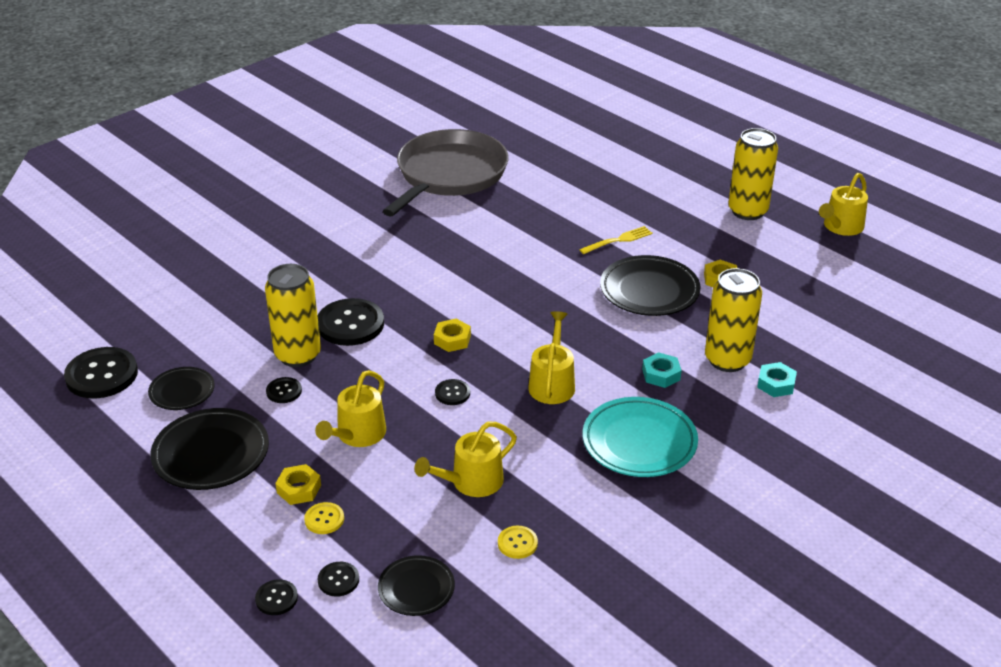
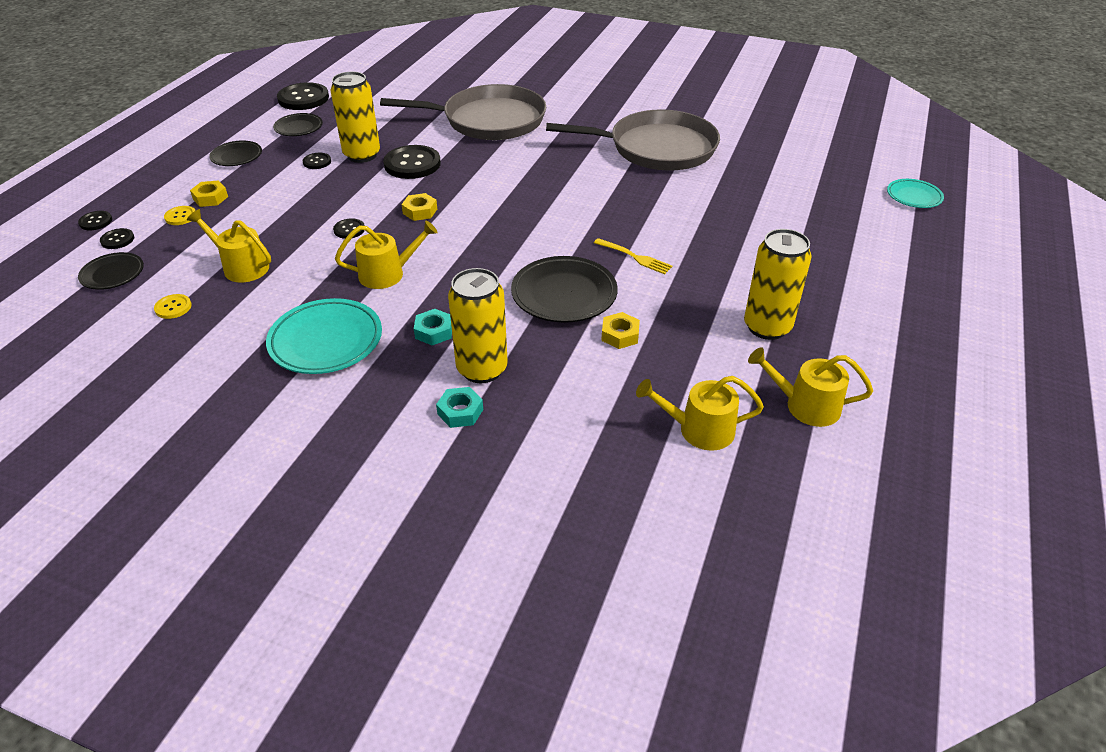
camera: 65 degrees right, 5 degrees up
(211, 454) = (237, 157): black plate -> black plate, size x0.59
(300, 253) = (489, 120): none -> grey pan
(358, 434) = (280, 203): yellow watering can -> yellow watering can (699, 430)
(623, 90) = (914, 197): none -> turquoise plate

